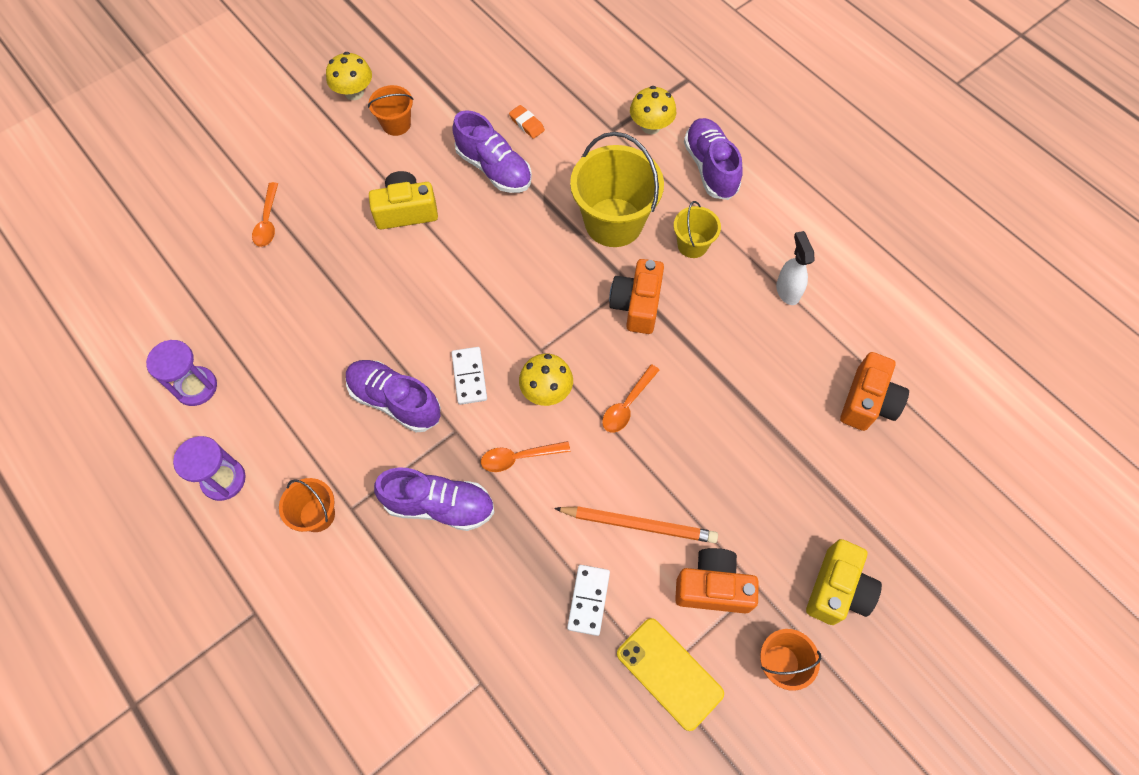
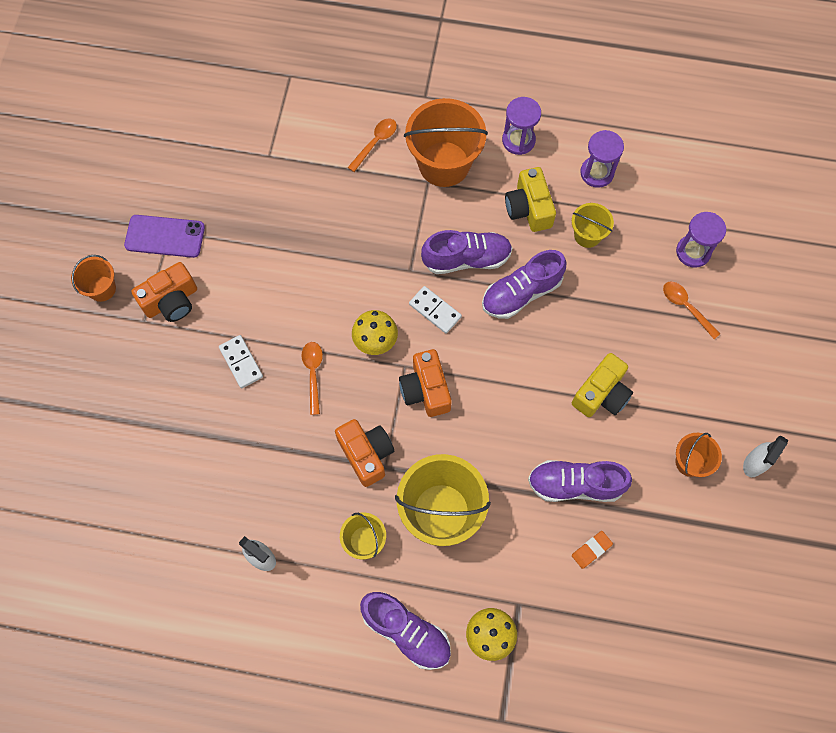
camera: 140 degrees right, 5 degrees up
(208, 257) = (693, 252): none -> purple hourglass
(271, 338) = (587, 235): none -> yellow bucket
(317, 515) = (444, 164): orange bucket -> orange bucket, size x1.94
(354, 92) = (754, 463): yellow mushroom -> white spray bottle
(439, 505) = (377, 222): purple shoe -> purple shoe (521, 293)
(519, 457) = (355, 285): orange spoon -> orange spoon (375, 143)
(527, 124) = (591, 550): orange eraser -> orange eraser turned 45 degrees counterclockwise
(588, 600) = (242, 238): white domino -> white domino (241, 362)
(638, 525) = (245, 302): orange pencil -> none
(669, 673) = (165, 236): yellow phone -> purple phone
(837, 589) = (91, 357): yellow camera -> yellow camera (529, 208)
(867, 402) = (144, 508): orange camera -> orange camera (426, 390)

